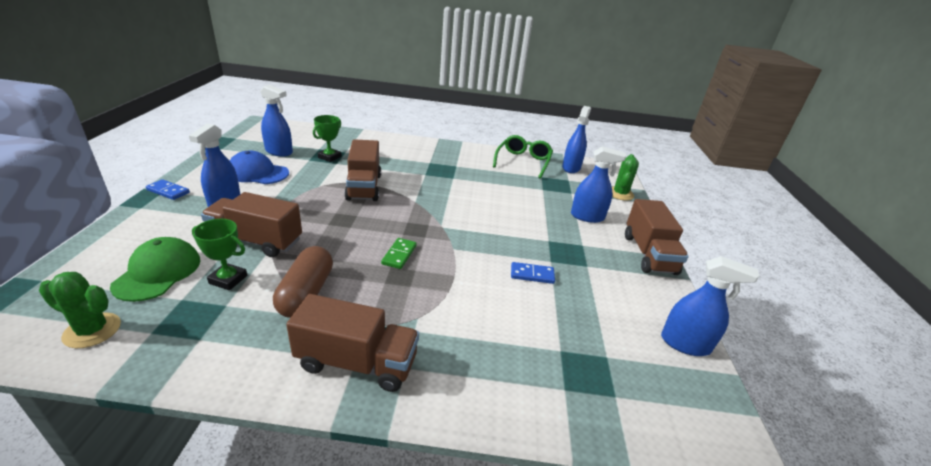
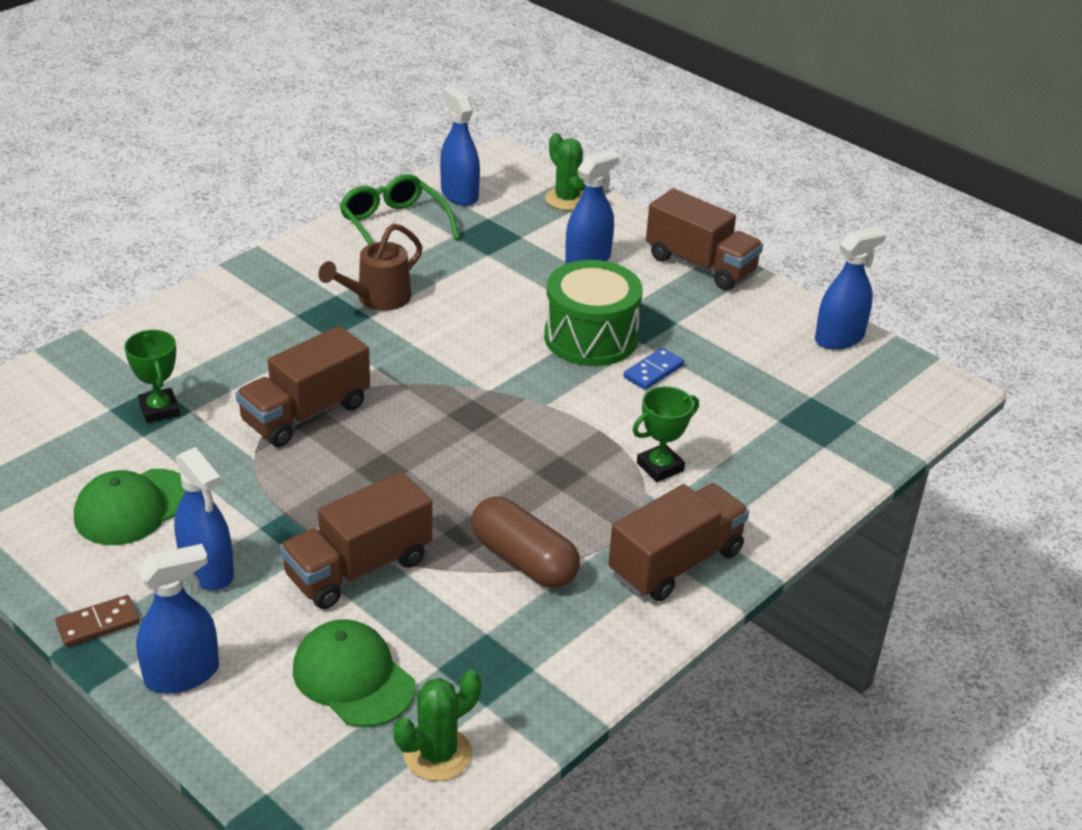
camera: 50 degrees left, 5 degrees up
(168, 191) = (98, 623): blue domino -> brown domino
(228, 279) = (431, 617): green trophy -> green trophy (660, 467)
(257, 173) = (134, 507): blue cap -> green cap
(279, 152) = (71, 459): blue spray bottle -> blue spray bottle (182, 674)
(364, 187) = (306, 413): brown truck -> brown truck turned 105 degrees clockwise
(399, 255) = (516, 454): green domino -> none
(468, 175) = (377, 299): none -> brown watering can
(528, 241) = (590, 337): none -> green drum

